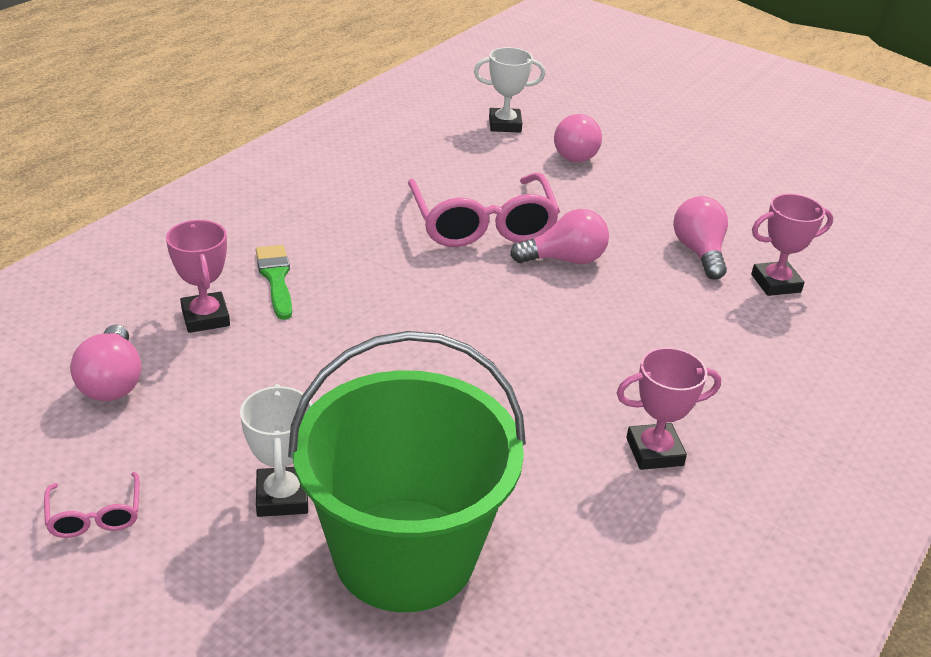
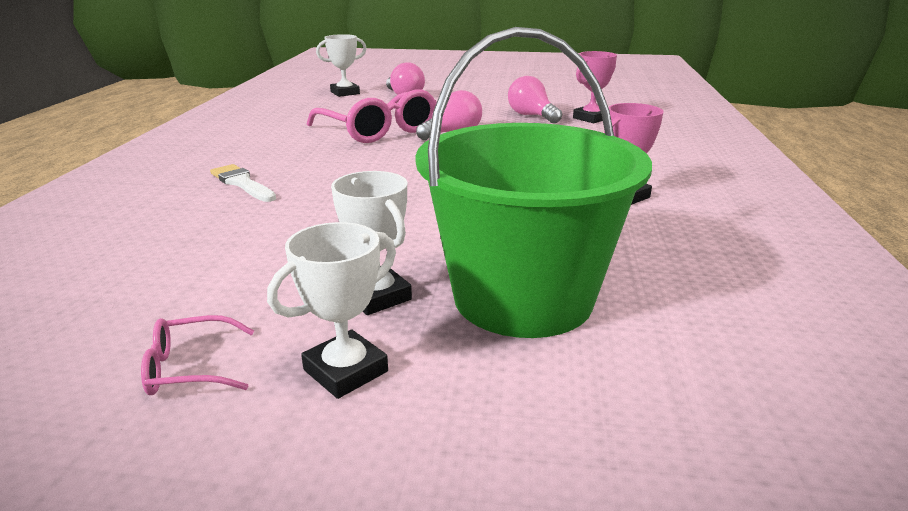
camera: 25 degrees left, 10 degrees down
(95, 515) = (190, 368): pink glasses -> pink glasses turned 120 degrees clockwise
(112, 382) = (132, 273): pink light bulb -> none
(198, 570) = (345, 371): none -> white trophy
(205, 317) = (196, 215): pink trophy -> none
(276, 278) = (242, 183): green brush -> white brush

